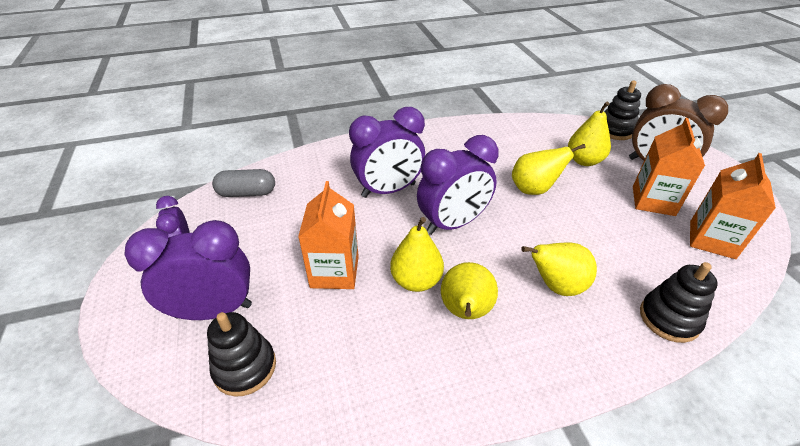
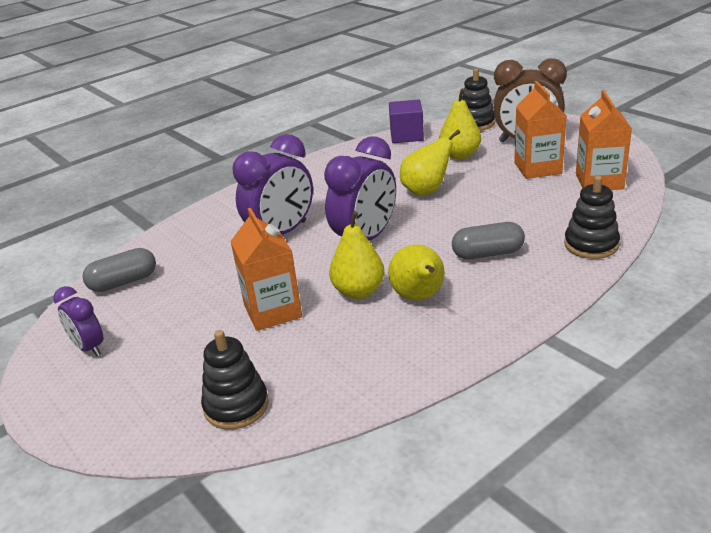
camera: 20 degrees left, 10 degrees down
(214, 311) = (168, 380): purple clock -> none
(546, 124) = (406, 136): none -> purple cube
(556, 286) = (487, 253): yellow pear -> grey capsule

